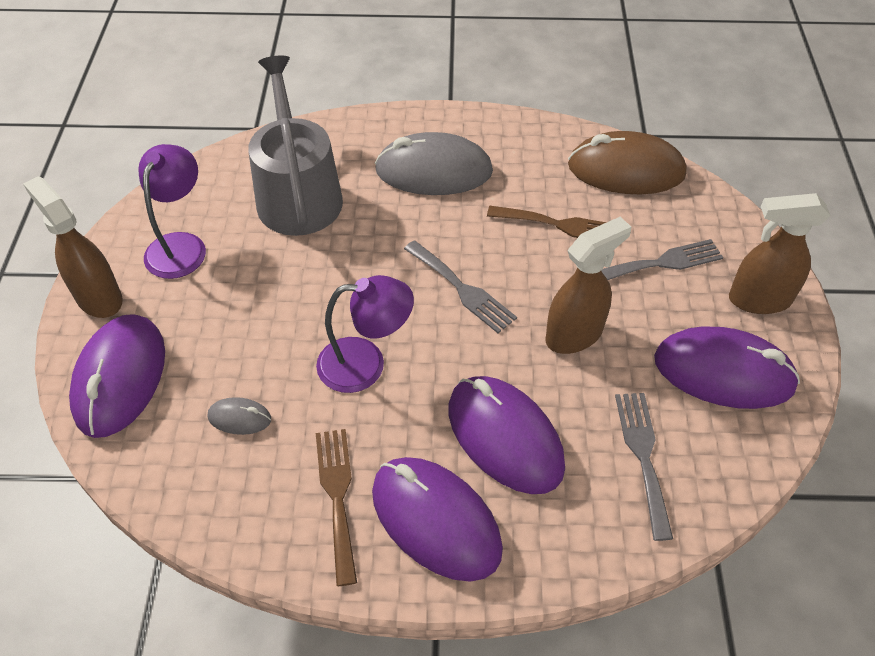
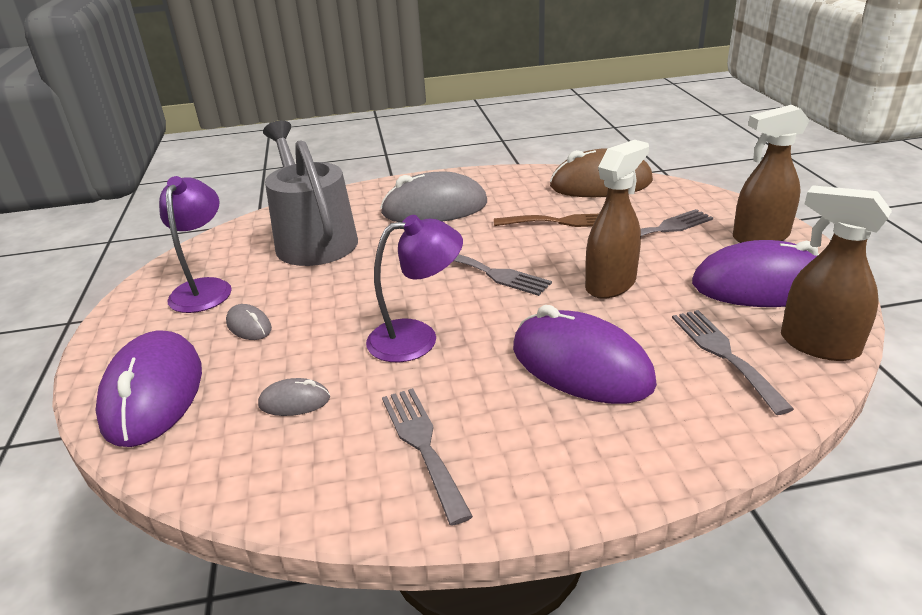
camera: 10 degrees left, 20 degrees down
(99, 297) = (122, 337): brown spray bottle -> brown spray bottle (818, 345)
(215, 310) = (249, 326): none -> grey mouse
(337, 496) = (422, 445): brown fork -> grey fork
(436, 520) = (539, 444): purple mouse -> none

